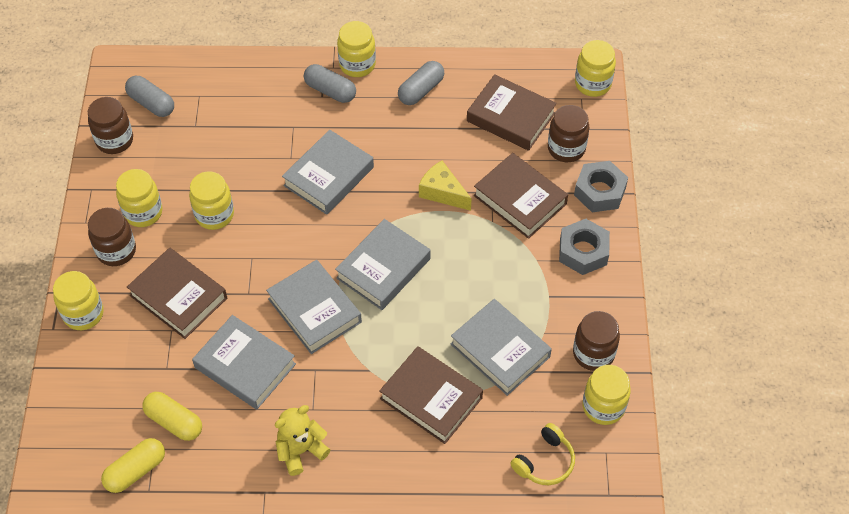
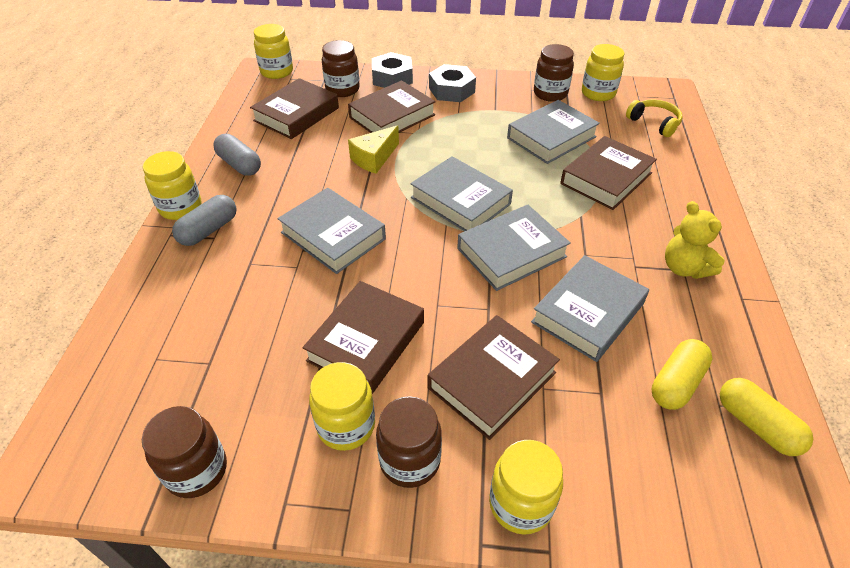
camera: 85 degrees left, 10 degrees down
(151, 103) = (143, 419): grey capsule -> none
(214, 215) = (366, 341): yellow jar -> brown book

